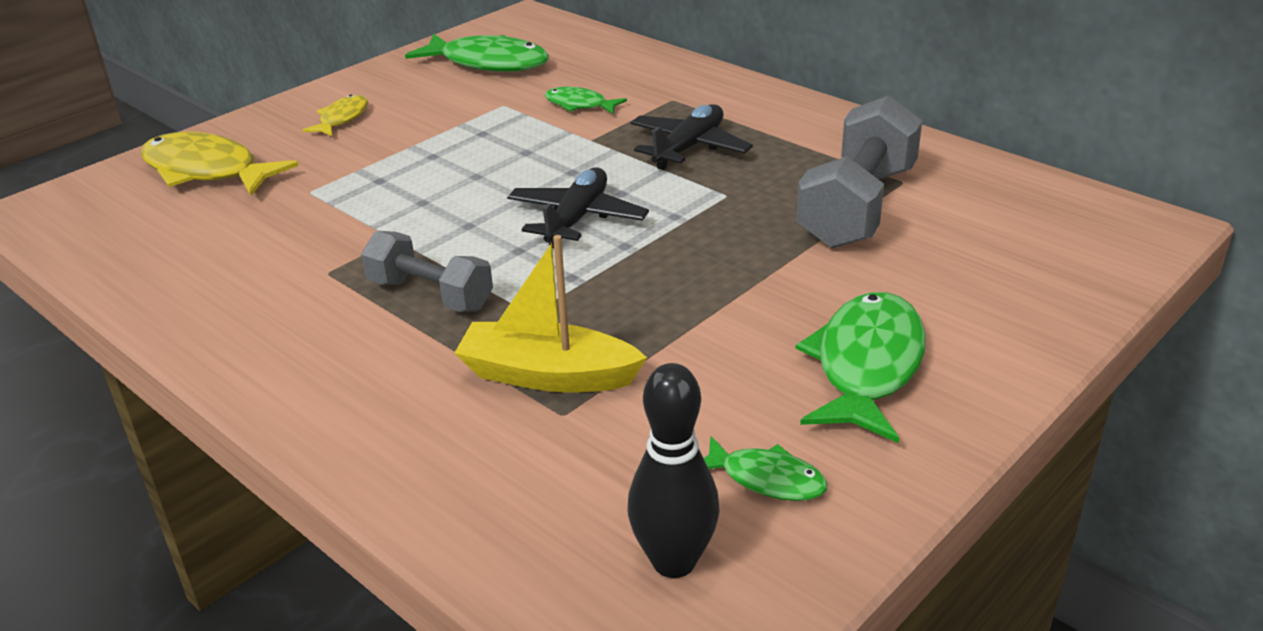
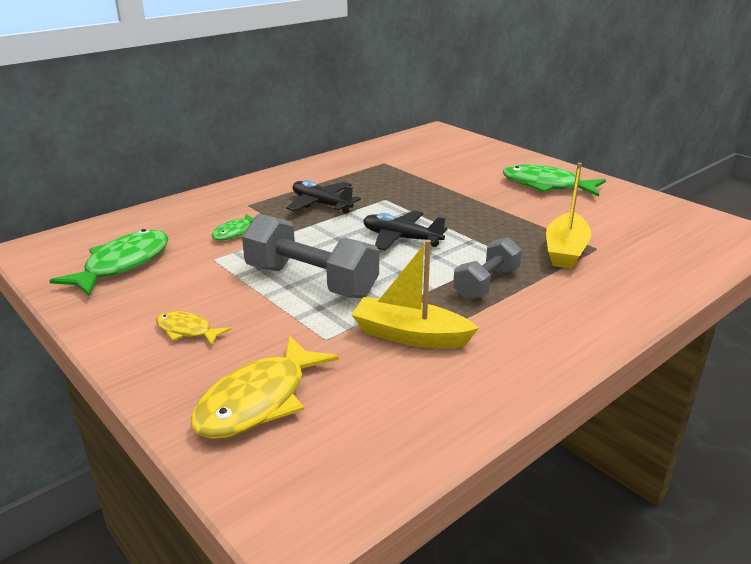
camera: 85 degrees left, 5 degrees down
(303, 242) = (410, 335): none -> yellow boat
(674, 561) = (688, 229): black bowling pin -> none
(766, 479) = (629, 210): green fish -> none
(857, 207) = (407, 173): grey dumbbell -> grey dumbbell (311, 281)

